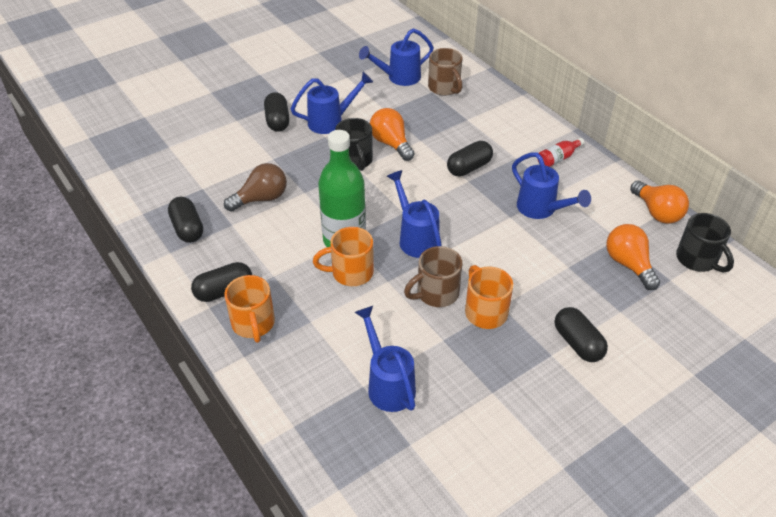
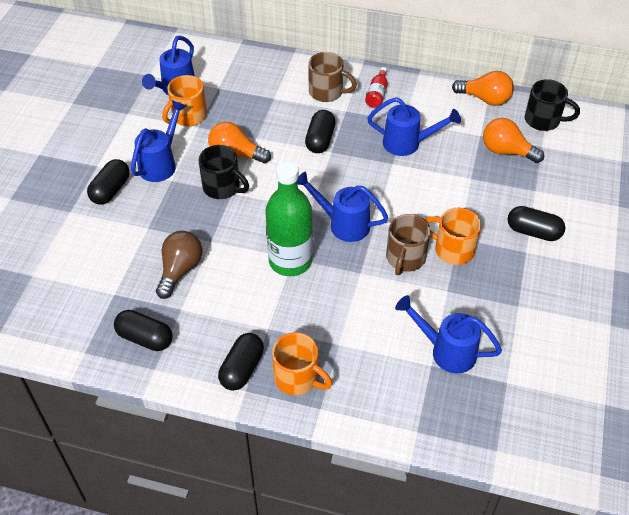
camera: 40 degrees left, 5 degrees up
(277, 121) = (111, 190): black capsule -> black capsule turned 75 degrees clockwise
(351, 272) = (325, 284): orange mug -> orange mug (188, 116)
(444, 88) = (225, 79): brown mug -> brown mug (327, 92)

